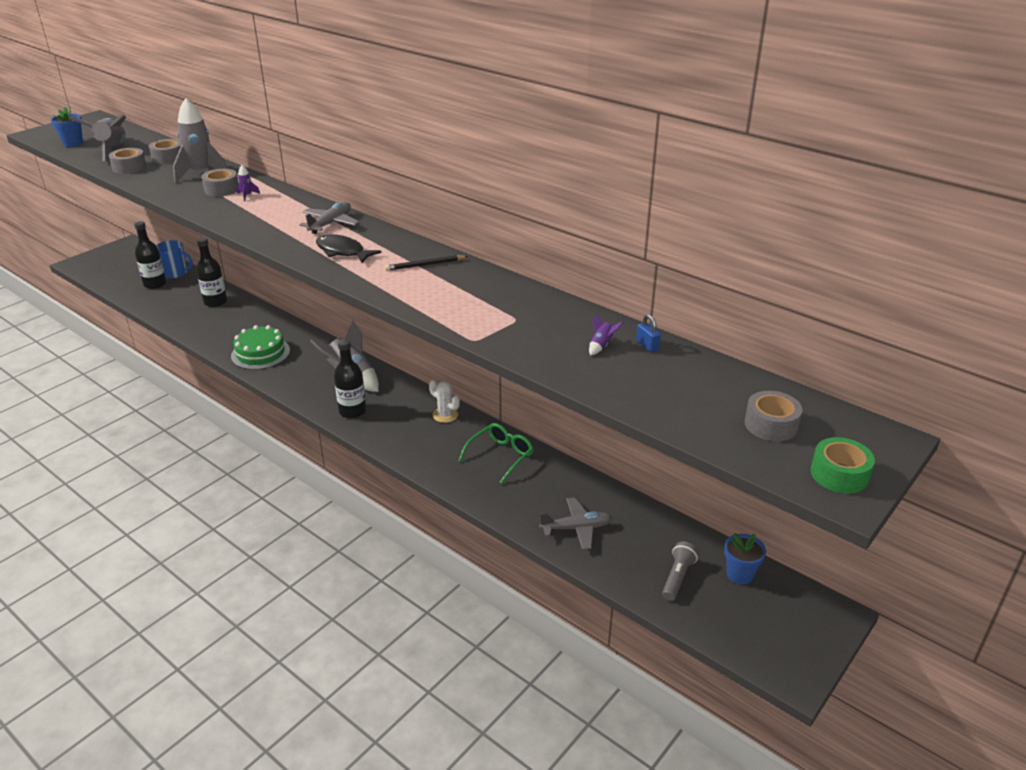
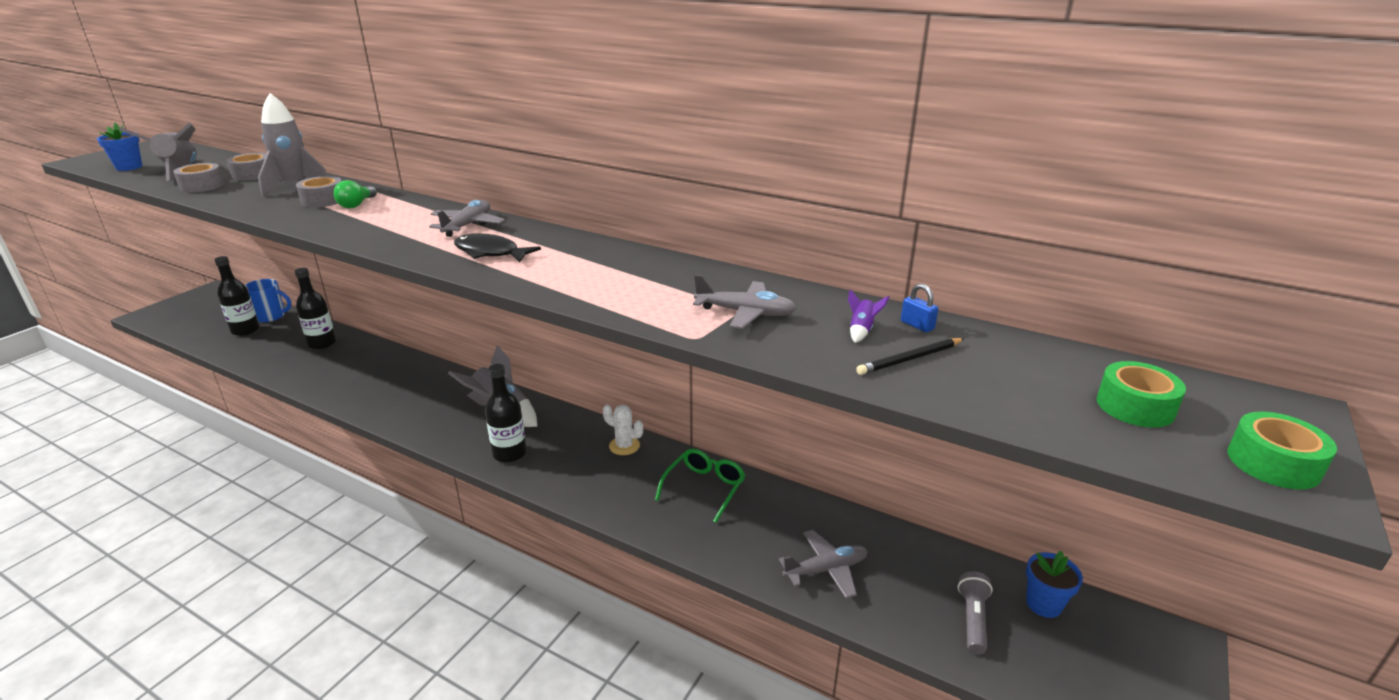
camera: 10 degrees left, 5 degrees down
(247, 196) = (356, 205): purple rocket -> green light bulb
(260, 353) = (384, 396): green cake -> none
(425, 265) = (599, 259): black pencil -> black pencil (910, 359)
(520, 323) = (745, 313): none -> grey plane
(771, 425) = (1135, 406): grey tape -> green tape

